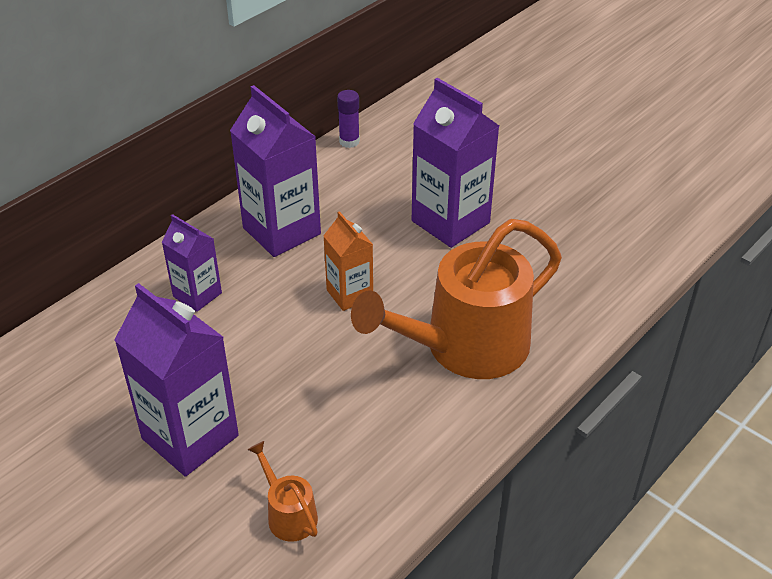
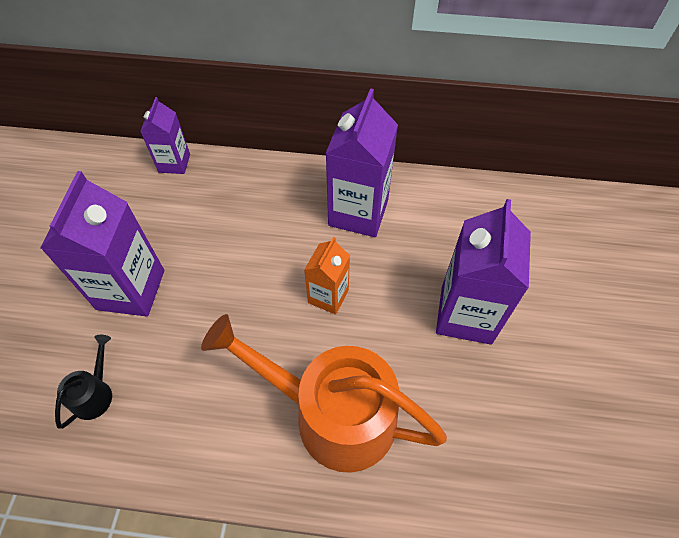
camera: 55 degrees right, 15 degrees up
(197, 295) = (258, 207): purple carton -> purple carton (174, 163)
(289, 514) = (95, 394): orange watering can -> black watering can
(349, 141) = (492, 189): purple glue stick -> none

